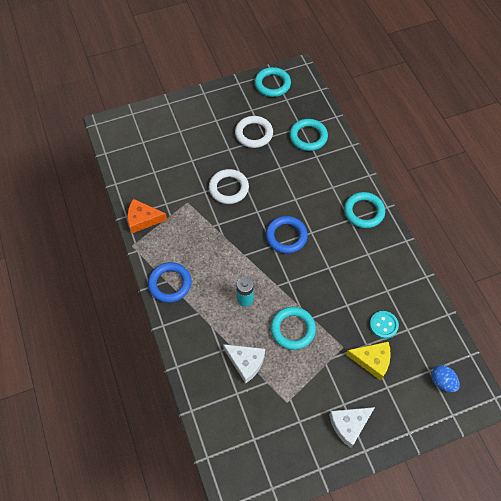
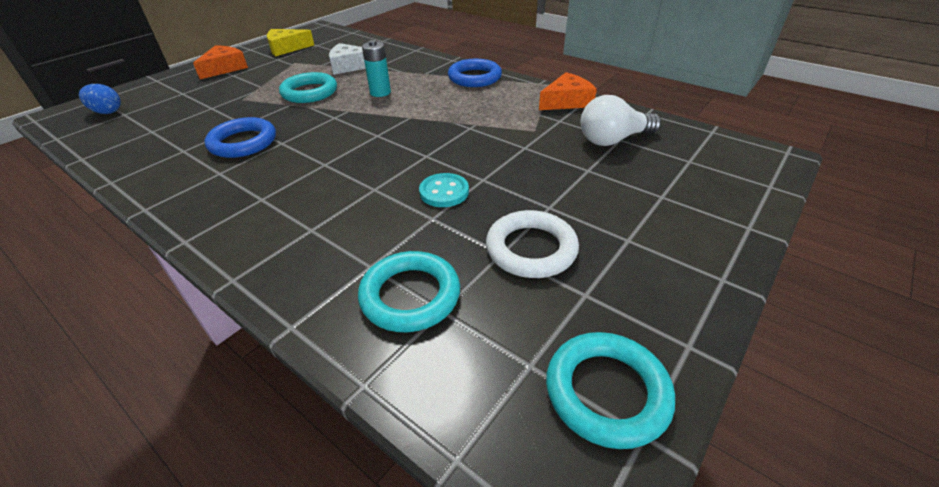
camera: 150 degrees right, 20 degrees down
(158, 173) = (613, 140): none -> white light bulb
(228, 188) = (493, 162): white ring -> none
(286, 236) = (362, 148): blue ring -> blue ring (243, 142)
(349, 425) = (224, 68): white cheese -> orange cheese
(364, 212) = (234, 217): turquoise ring -> none
(372, 360) = (202, 101): yellow cheese -> yellow cheese (286, 48)
(383, 325) = (188, 124): turquoise button -> turquoise button (444, 192)

